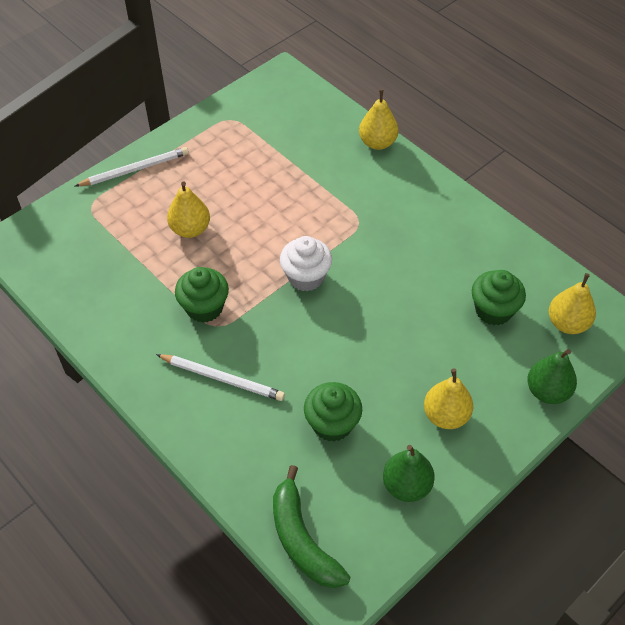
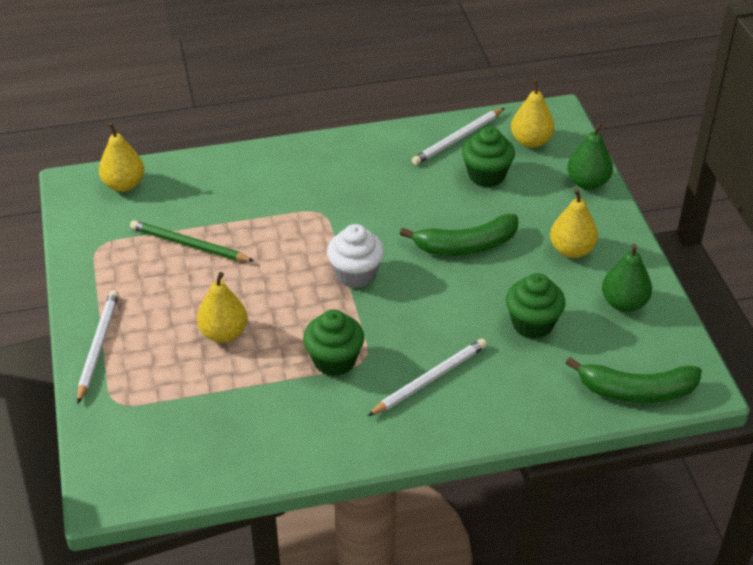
camera: 60 degrees left, 10 degrees down
(266, 165) = (189, 245): none -> green pencil
(377, 143) = (234, 159): yellow pear -> yellow pear (124, 184)
(393, 335) = (466, 245): none -> green banana
(524, 269) = (457, 139): none -> white pencil

